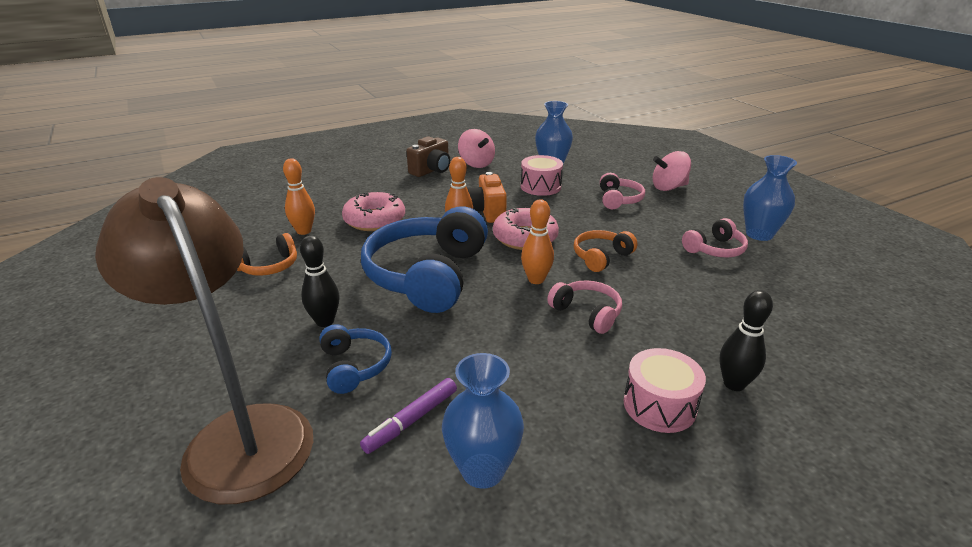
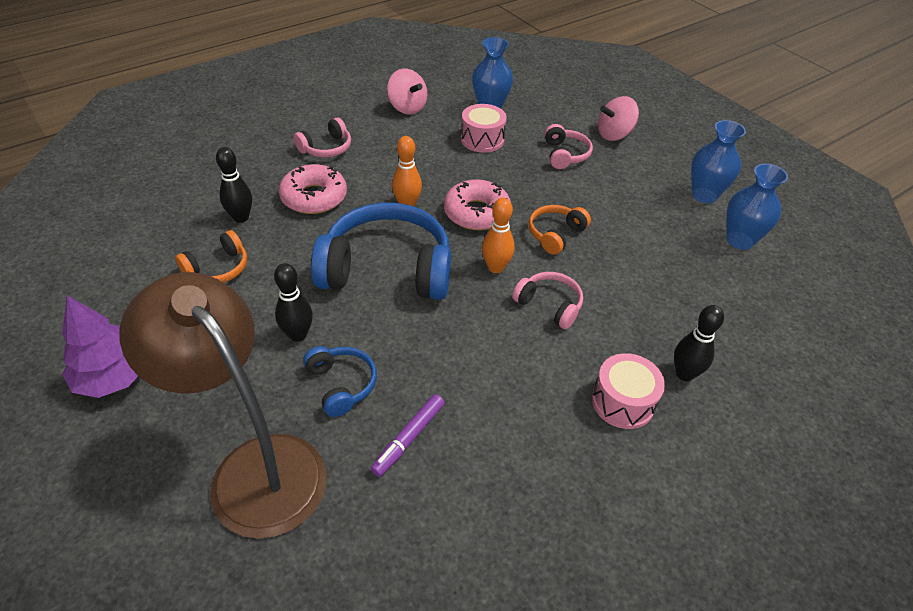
camera: 10 degrees left, 15 degrees up
(136, 344) = (113, 377): none -> purple tree
(304, 231) = (241, 217): orange bowling pin -> black bowling pin
(427, 275) = (387, 269): blue headphones -> blue headphones turned 90 degrees clockwise
(431, 170) = (359, 120): brown camera -> none
(482, 470) = (481, 481): blue vase -> blue vase (739, 240)
(487, 212) = (432, 179): orange camera -> none
(715, 249) = (663, 217): pink headphones -> pink headphones (326, 148)

